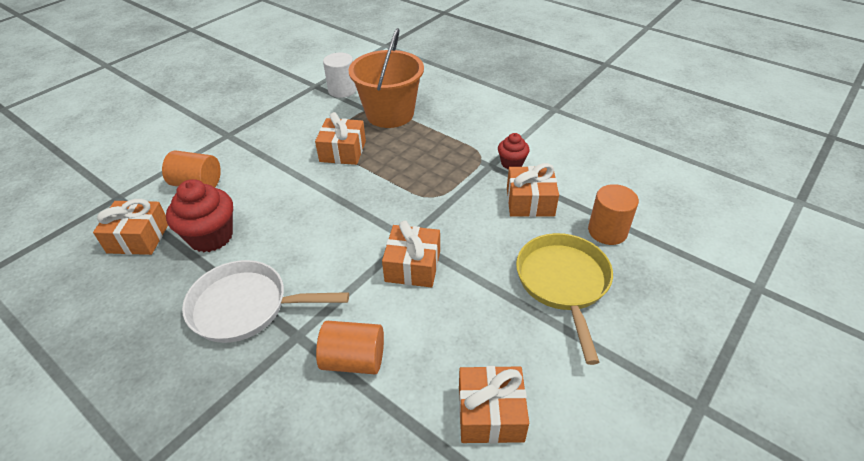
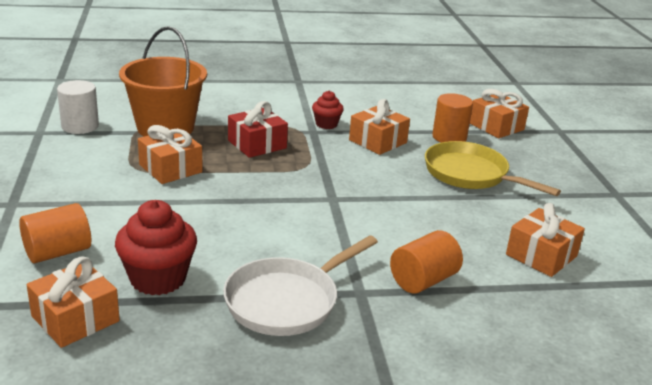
camera: 50 degrees left, 15 degrees down
(413, 266) = (366, 212): orange gift -> orange gift (496, 126)
(429, 158) = (257, 144): none -> red gift

